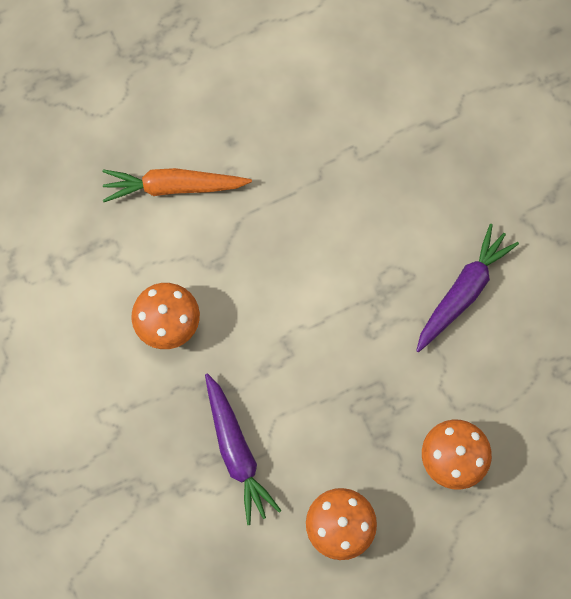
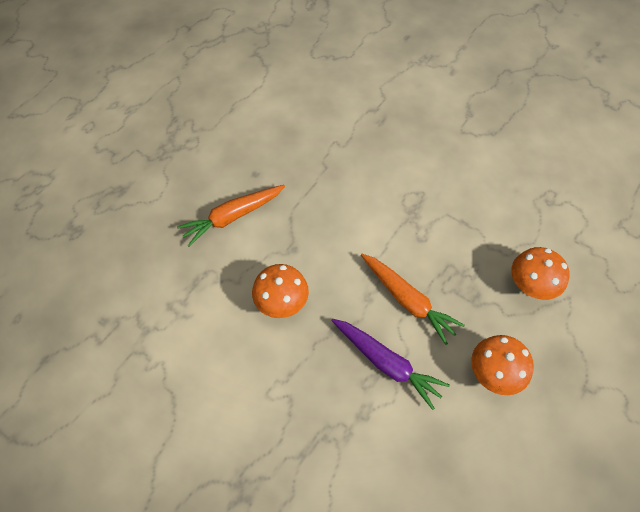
camera: 30 degrees left, 15 degrees down
(304, 397) = (407, 300): none -> orange carrot
(463, 291) = (459, 186): purple carrot -> none

